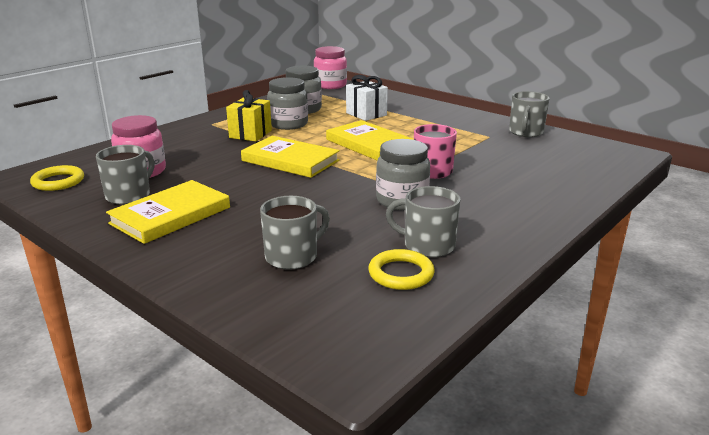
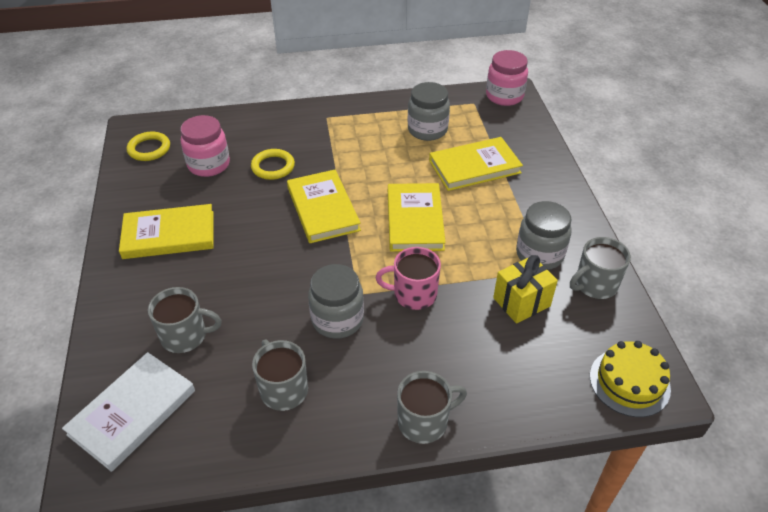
camera: 40 degrees right, 20 degrees up
(129, 195) = (171, 193): grey mug -> grey mug (424, 421)
(250, 134) = (338, 150): yellow gift -> yellow gift (521, 302)
(288, 124) = (386, 149): grey jar -> grey jar (539, 254)
(324, 315) = (132, 412): none -> white book
(366, 114) = (474, 167): white gift -> yellow book
(401, 274) = (225, 407): yellow ring -> yellow ring (273, 167)
(613, 157) = (629, 382): none -> yellow cake

